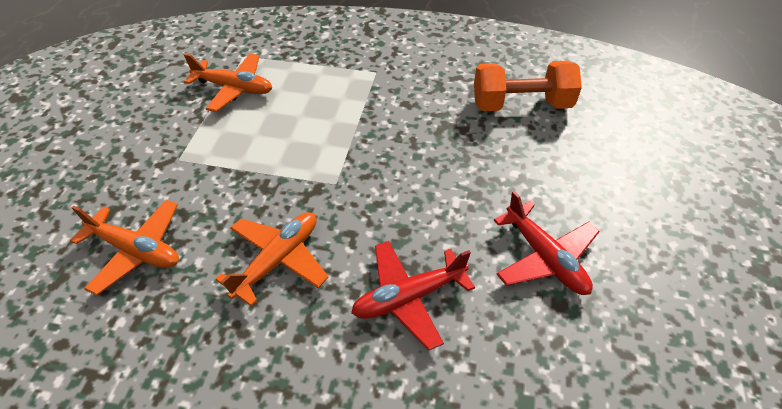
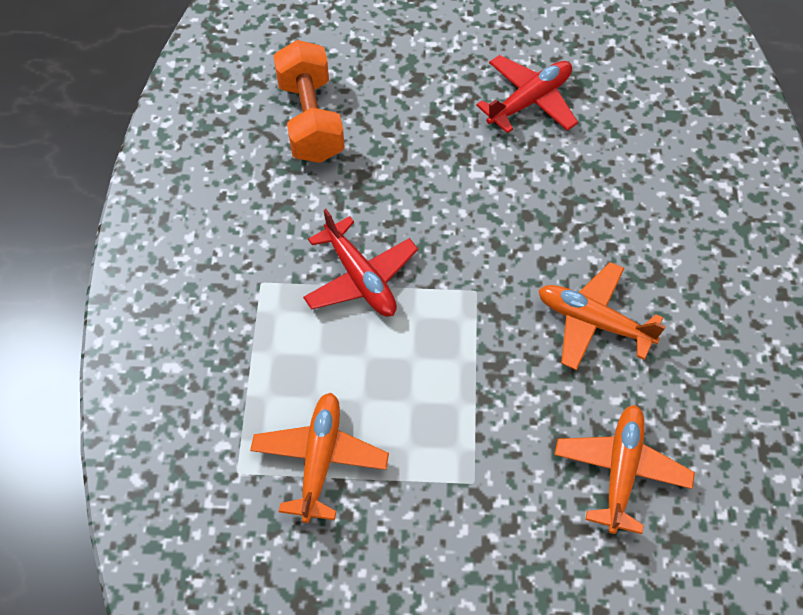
camera: 100 degrees left, 10 degrees up
(409, 297) = (603, 201): red plane -> red plane (360, 278)

